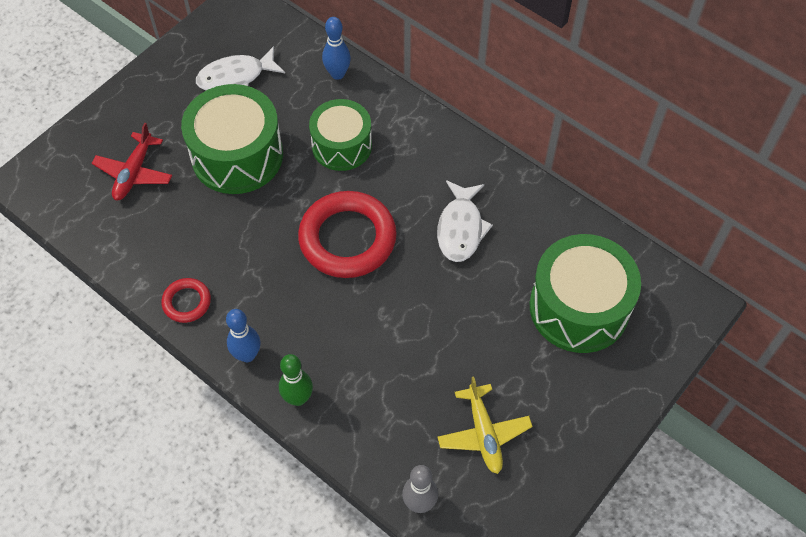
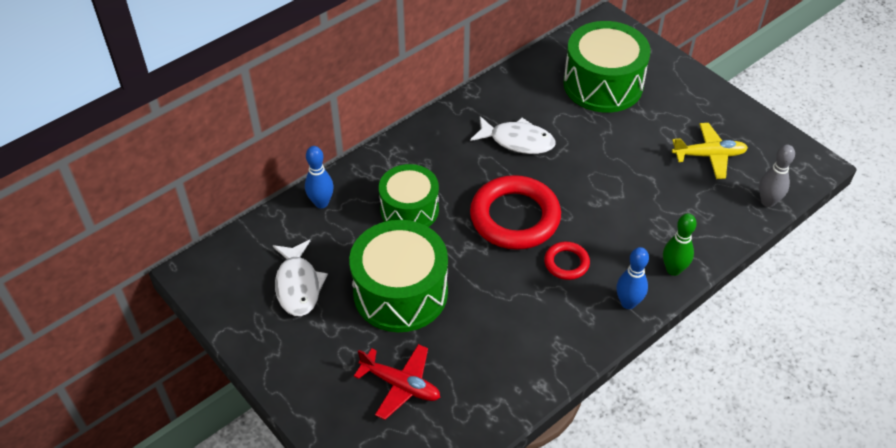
camera: 80 degrees left, 10 degrees down
(187, 302) = (566, 347): red ring -> red ring (566, 263)

